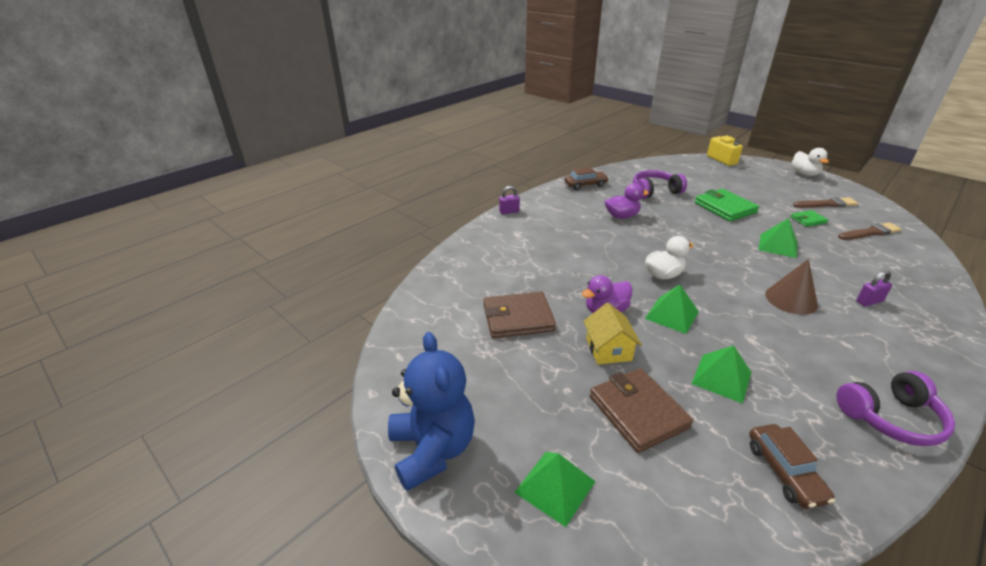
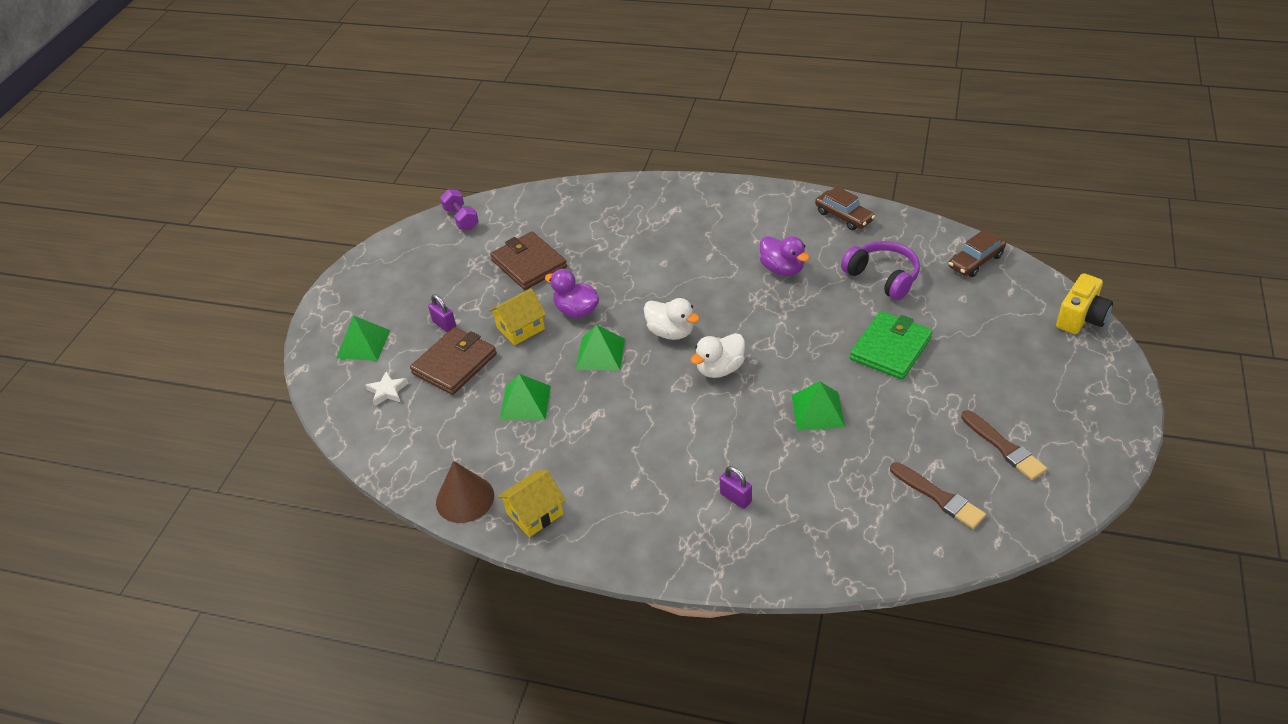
camera: 65 degrees right, 10 degrees up
(405, 340) = (461, 219): none -> purple dumbbell
(432, 450) = (364, 280): blue teddy bear -> none
(509, 212) = (717, 187): purple padlock -> purple padlock (444, 325)
(658, 487) = (387, 391): none -> white star
(784, 472) = (435, 452): brown car -> brown car (975, 261)
(791, 299) = (693, 434): brown cone -> brown cone (465, 499)
(804, 174) = (1115, 414): white duck -> white duck (720, 369)
(808, 220) = (924, 432): green wallet -> none
(890, 418) = (535, 513): purple headphones -> yellow house

